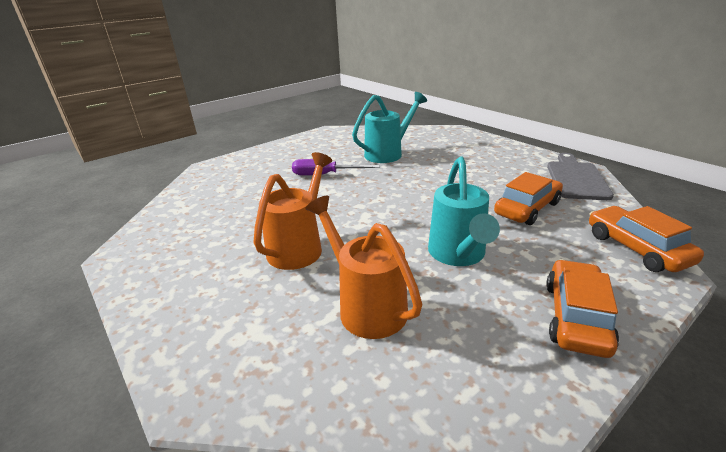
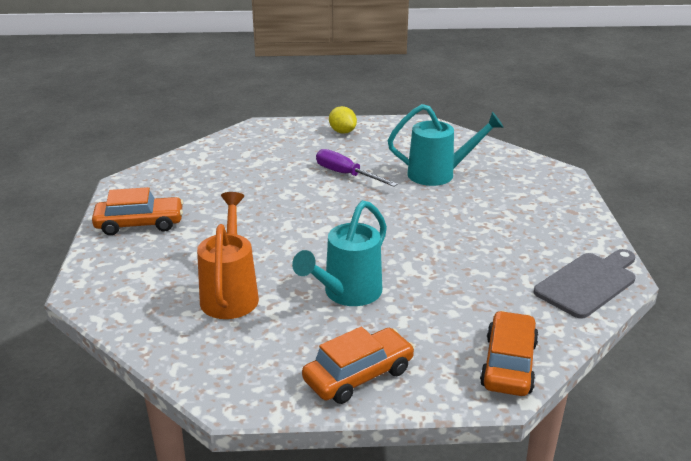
camera: 35 degrees right, 0 degrees up
(281, 151) = (342, 132): none -> yellow lemon
(299, 247) = (241, 231): orange watering can -> none
(527, 208) = (476, 287): orange car -> orange car (140, 224)

